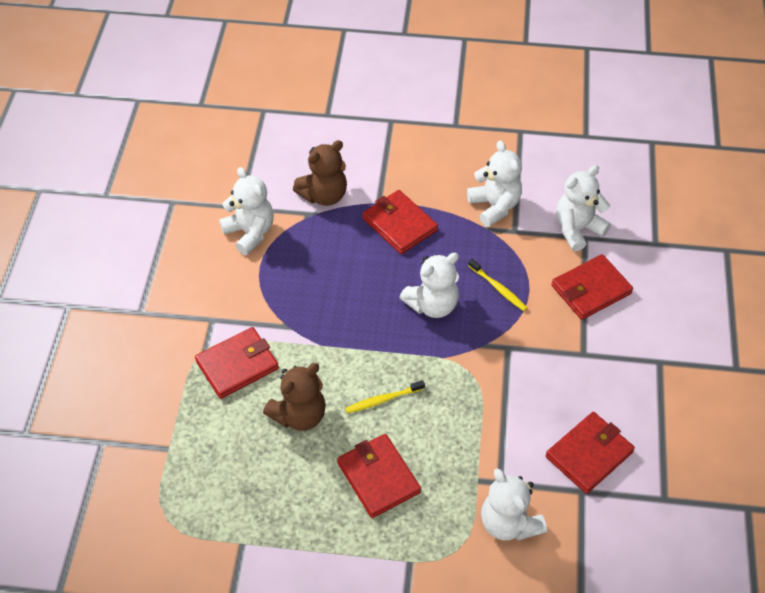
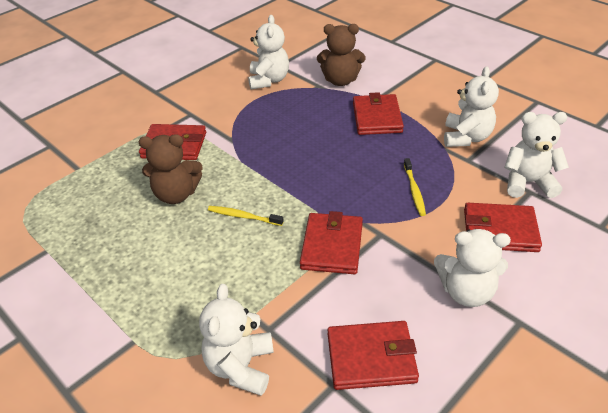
camera: 40 degrees right, 10 degrees down
(378, 477) = (180, 266): red wallet -> red wallet (332, 246)
(432, 305) = (348, 176): white teddy bear -> white teddy bear (466, 291)

